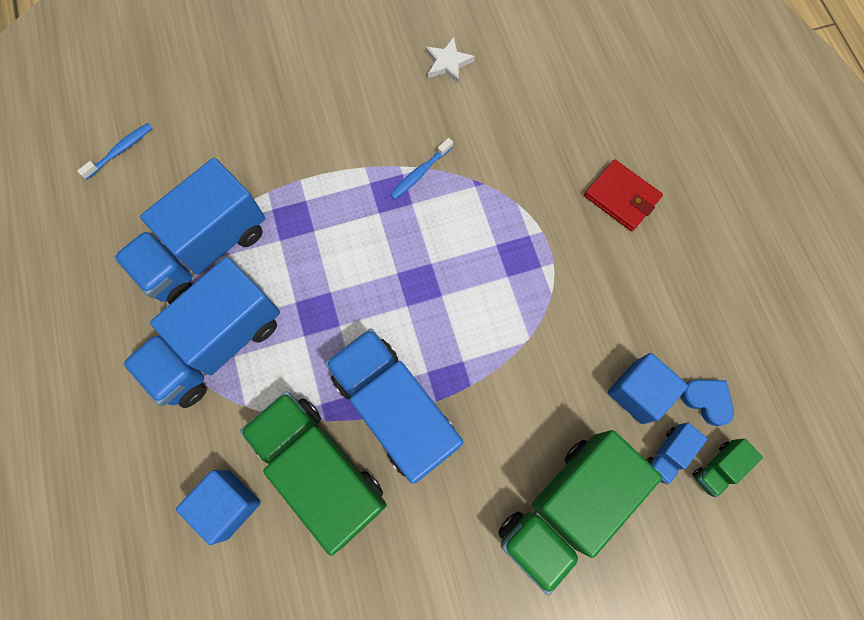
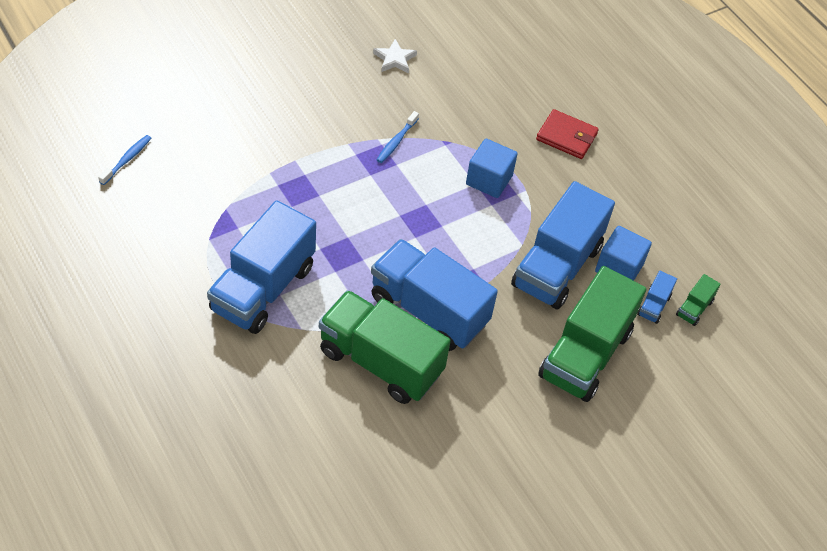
camera: 20 degrees left, 20 degrees down
(206, 250) = (229, 222): blue truck -> blue truck (557, 267)
(228, 504) = (310, 399): blue cube -> blue cube (489, 180)
(706, 400) = (673, 265): blue heart -> none

